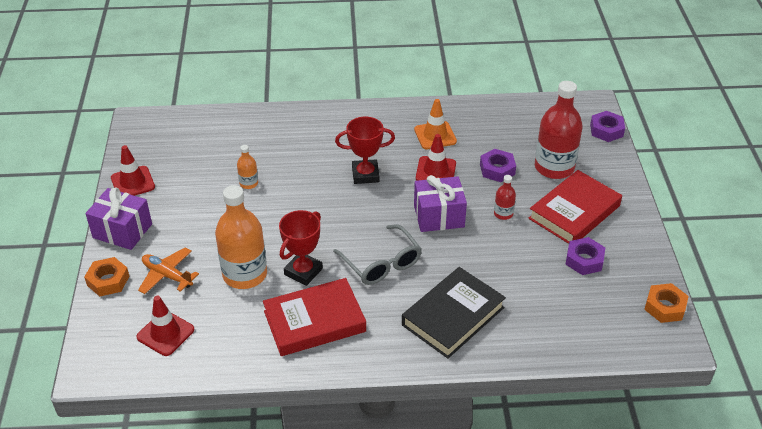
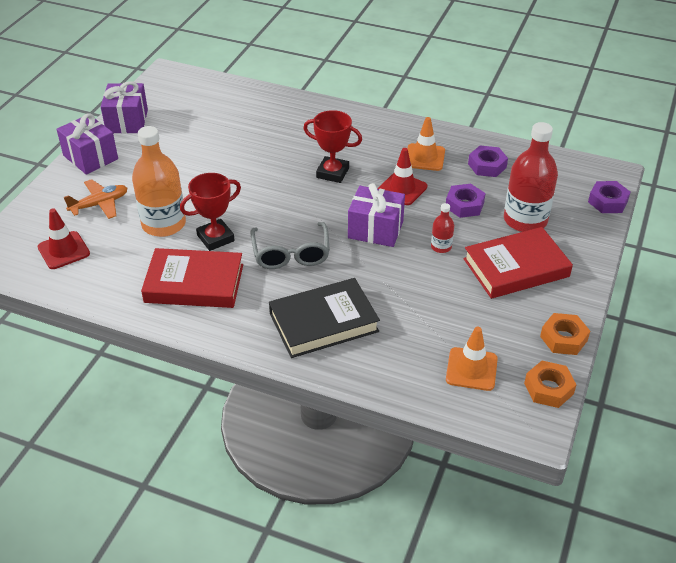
camera: 25 degrees right, 0 degrees up
(108, 281) = (50, 193): orange nut -> orange nut (563, 338)
(133, 182) = (127, 121): red traffic cone -> purple gift
(167, 275) = (99, 204): orange plane -> orange plane turned 90 degrees clockwise
(249, 183) = (223, 150): orange bottle -> none
(584, 260) = (493, 315): purple nut -> purple nut (487, 166)
(597, 313) = (471, 369): none -> orange traffic cone

